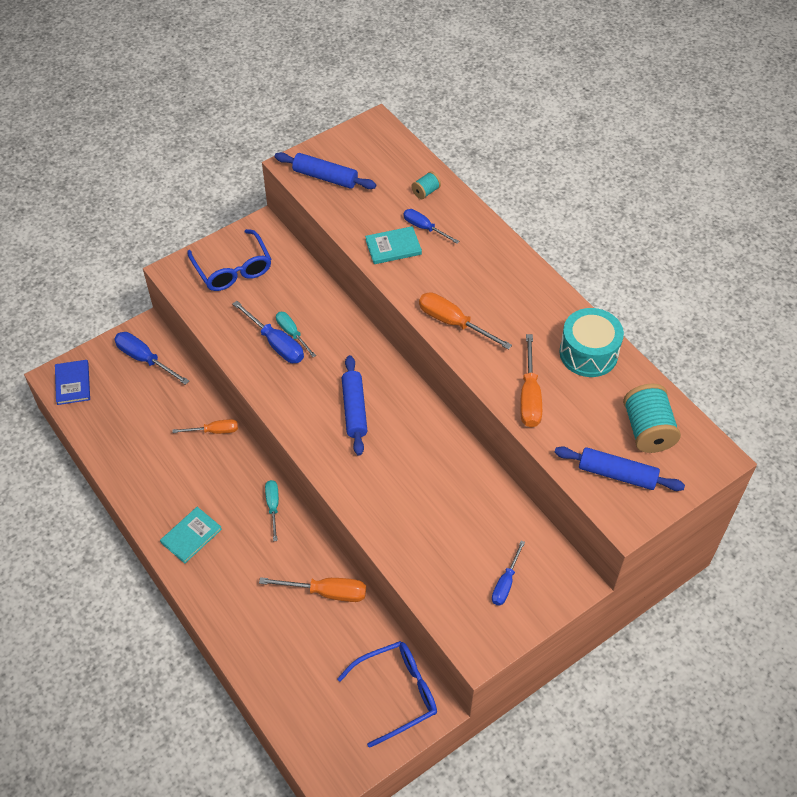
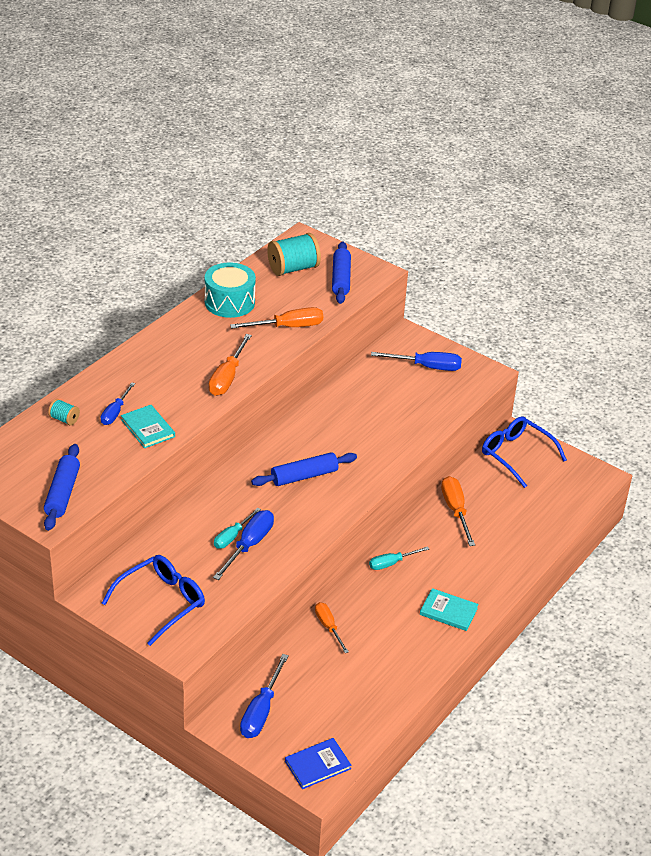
camera: 110 degrees left, 15 degrees down
(505, 583) = (426, 367): blue screwdriver -> blue screwdriver, size x1.52

